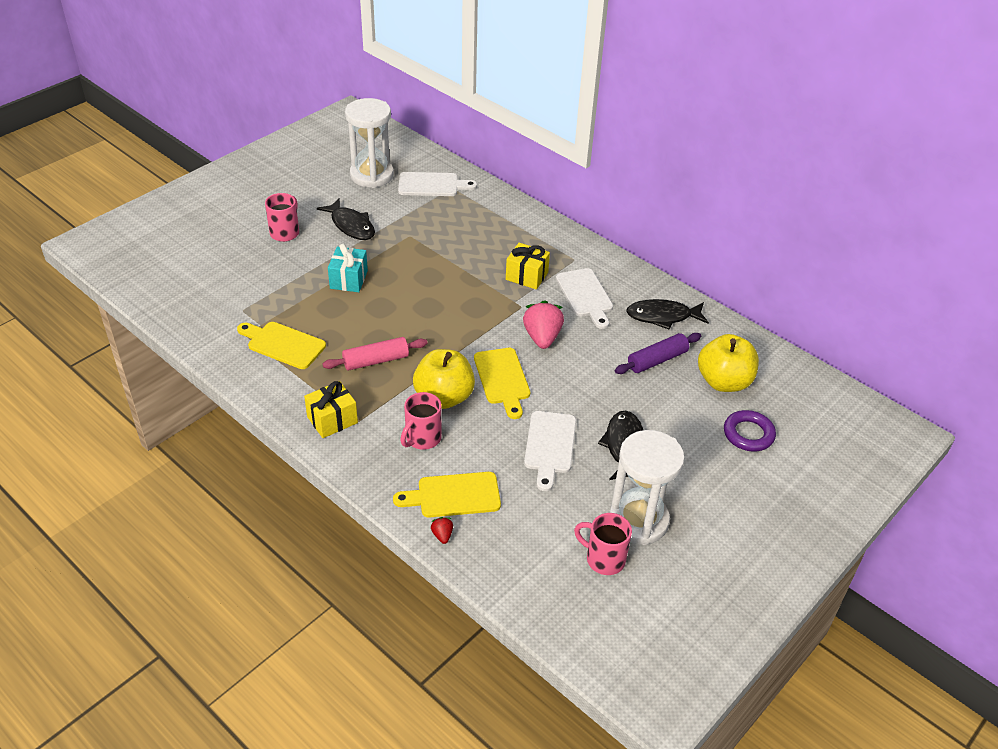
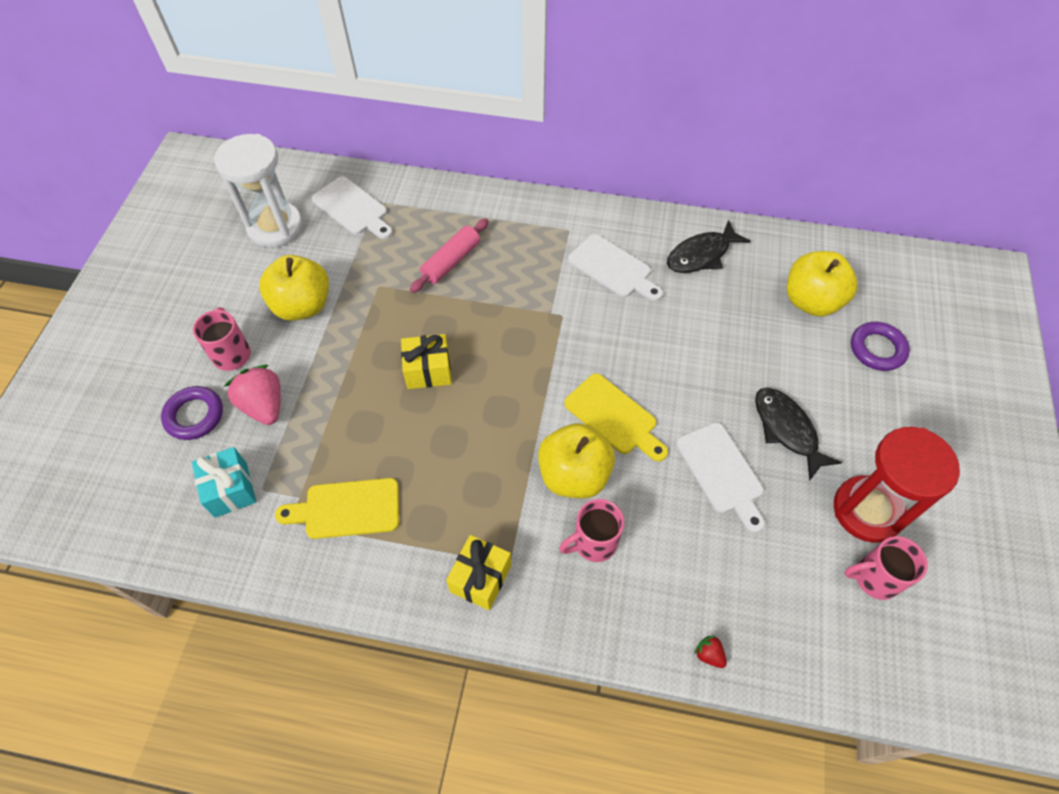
camera: 30 degrees left, 15 degrees up
(236, 255) = (194, 415): none -> purple ring
(349, 279) = (355, 379): turquoise gift -> turquoise gift (231, 489)
(351, 226) = (302, 305): black fish -> yellow apple
(376, 361) = (467, 470): pink rolling pin -> pink rolling pin (451, 261)
(422, 438) = (593, 542): pink mug -> pink mug turned 60 degrees clockwise
(432, 185) = (352, 208): white cutting board -> white cutting board turned 75 degrees clockwise
(454, 495) = (680, 595): yellow cutting board -> none
(526, 276) = (538, 274): yellow gift -> yellow gift (428, 371)
(542, 337) = (612, 342): pink strawberry -> pink strawberry (264, 405)
(638, 520) = (867, 510): white hourglass -> red hourglass
(657, 360) = (736, 309): purple rolling pin -> none

